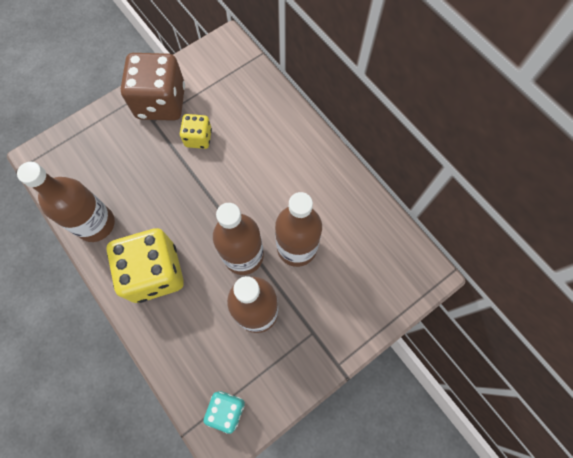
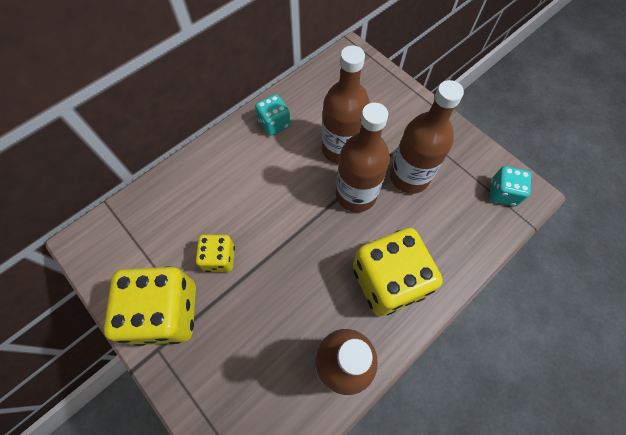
camera: 95 degrees left, 5 degrees down
(161, 102) = (166, 312): brown dice -> yellow dice
(332, 186) = (274, 123): none -> turquoise dice

